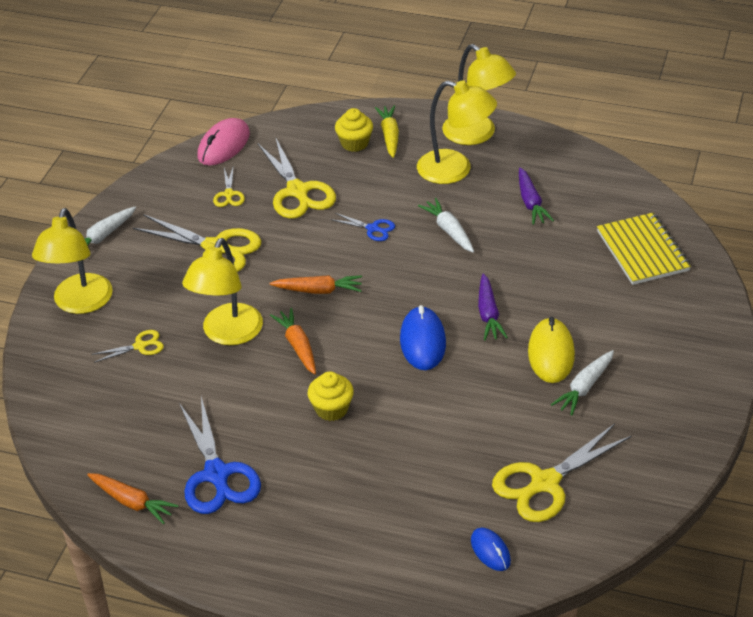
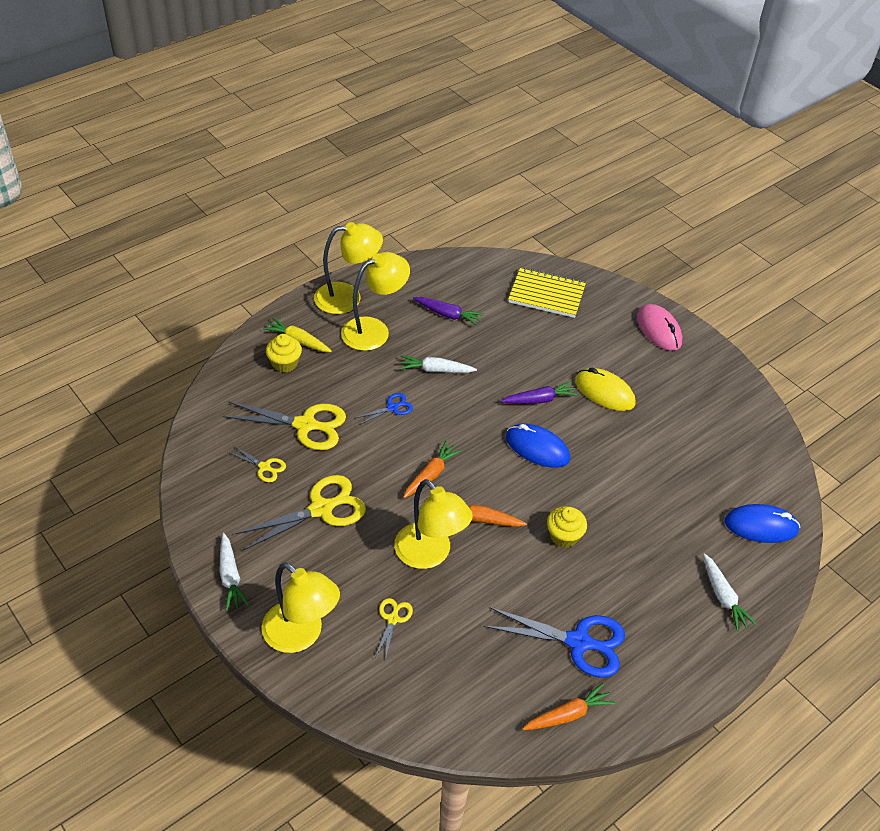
camera: 60 degrees left, 5 degrees up
(224, 145) = (200, 438): pink mouse -> pink mouse (659, 330)
(488, 314) = (540, 399): purple carrot -> purple carrot turned 45 degrees counterclockwise
(490, 551) = (761, 526): blue mouse -> blue mouse, size x1.68
(545, 483) = (719, 464): yellow scissors -> none
(584, 387) = (649, 395): white carrot -> white carrot (723, 597)

